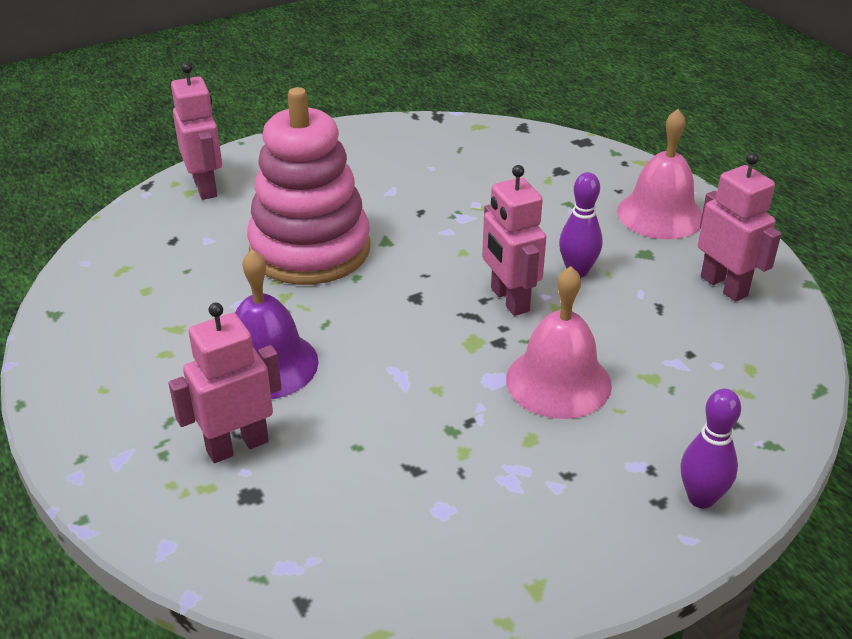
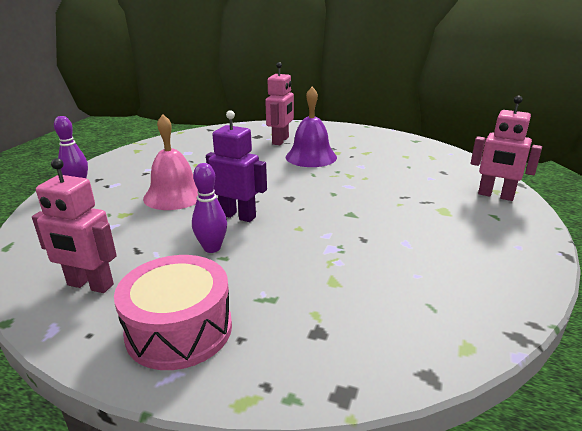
camera: 140 degrees right, 10 degrees down
(310, 249) = (378, 194): pink stacking toy -> none
(509, 300) = (238, 216): pink robot -> purple robot
(660, 214) = (179, 329): pink bell -> pink drum

